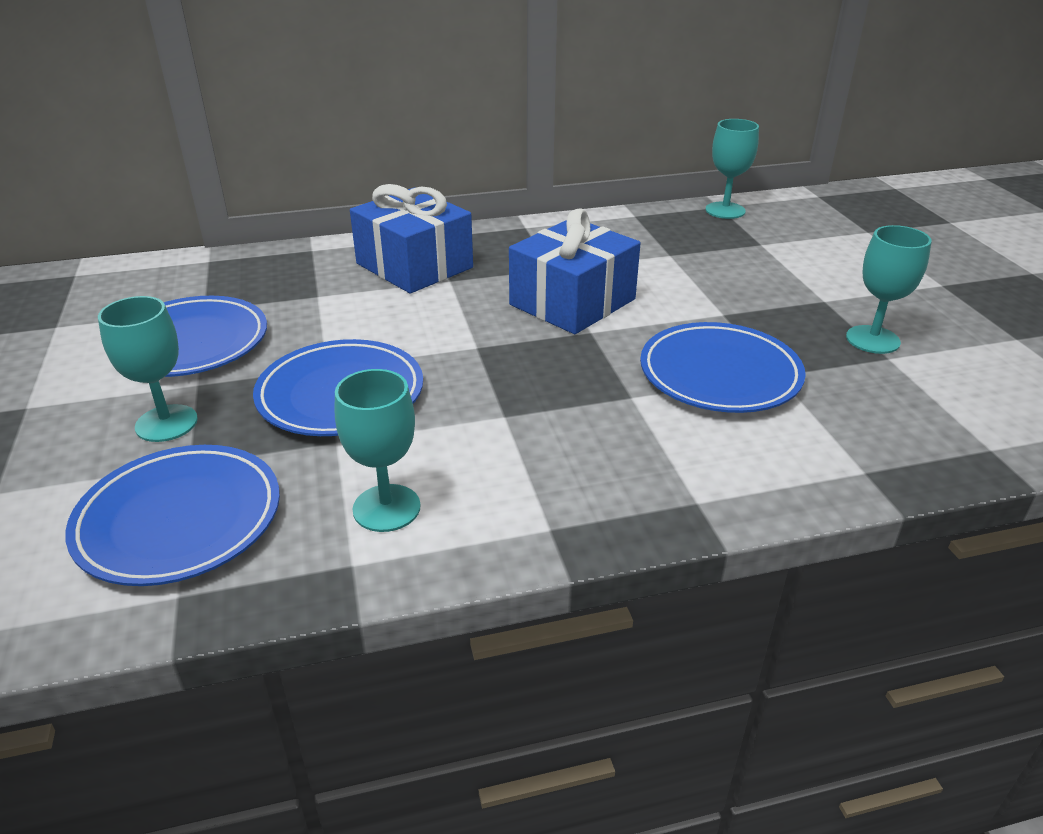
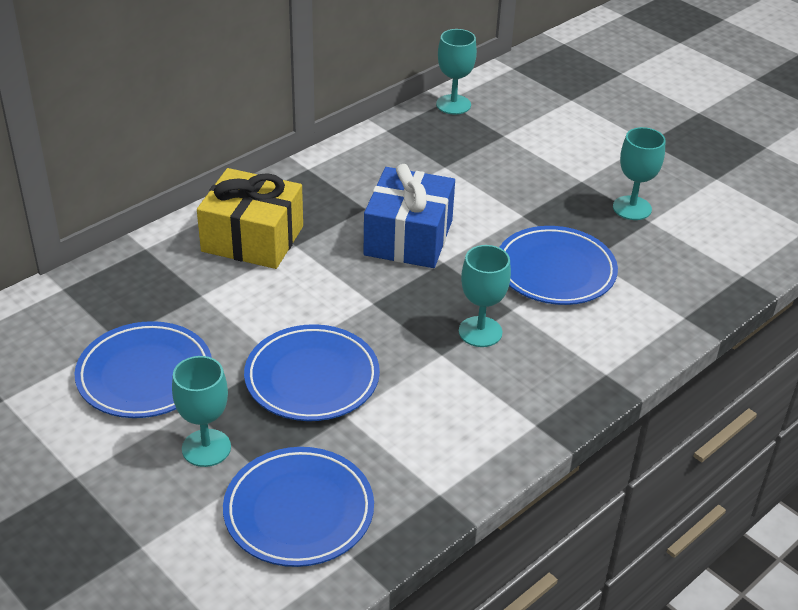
camera: 30 degrees left, 5 degrees up
(386, 508) = (426, 450): turquoise goblet -> turquoise goblet (480, 332)
(414, 265) = (252, 239): blue gift -> yellow gift

